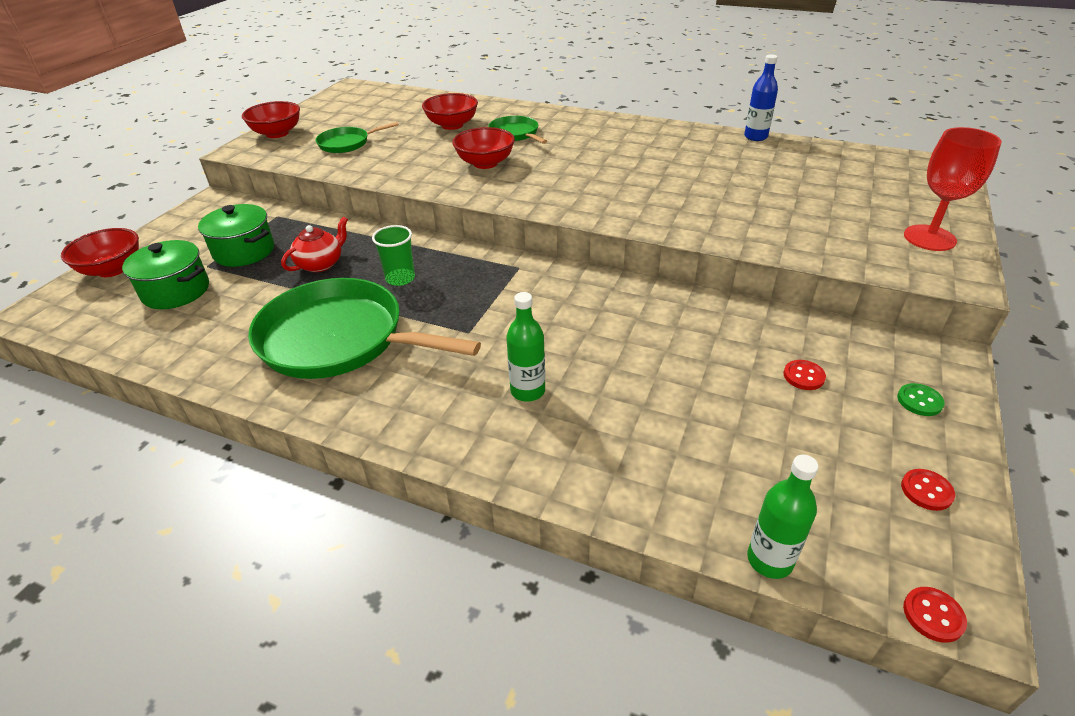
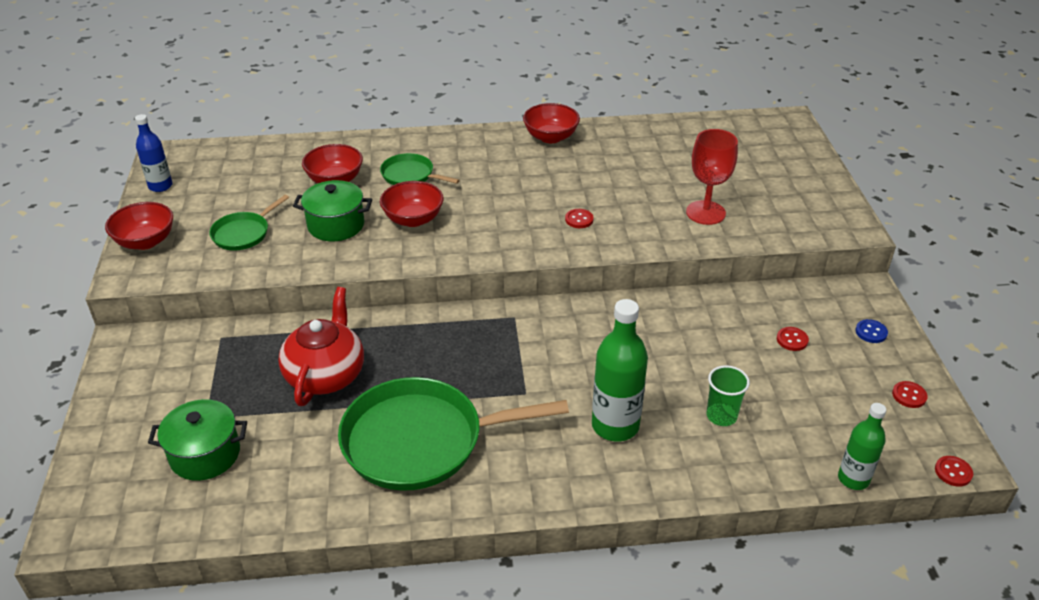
camera: 30 degrees left, 0 degrees up
(112, 269) = (101, 457): red bowl -> red bowl (550, 137)
(244, 251) = (229, 388): green pot -> green pot (336, 225)
(321, 264) = (326, 375): red teapot -> red teapot, size x1.64
(400, 278) = (418, 364): green cup -> green cup (721, 416)
(527, 391) = (615, 425): green bottle -> green bottle, size x1.61
(635, 197) = (579, 219): none -> red button
(755, 137) = (628, 124): blue bottle -> blue bottle (160, 186)
(919, 401) = (871, 332): green button -> blue button
(929, 238) = (816, 197): red goblet -> red goblet (705, 213)

